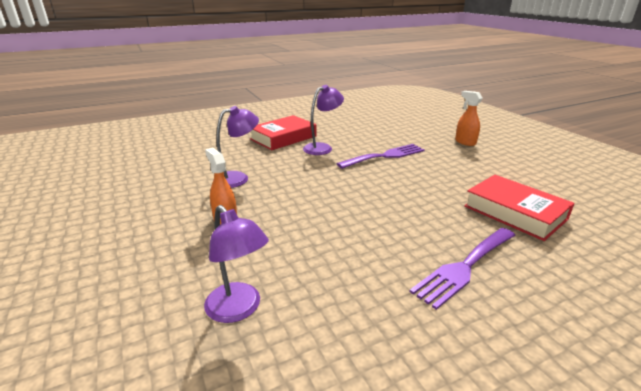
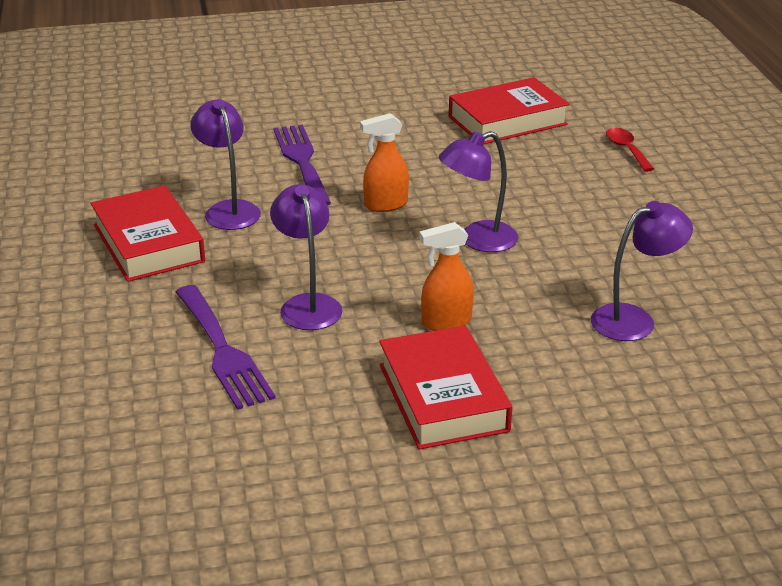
camera: 75 degrees left, 5 degrees up
(142, 230) = (443, 397): none -> red book
(329, 220) = (477, 240): none -> purple lamp
(464, 267) = (598, 179): purple fork -> purple fork (223, 351)
(465, 142) = (291, 88): orange spray bottle -> orange spray bottle (385, 205)
(537, 280) = (626, 150): none -> red spoon

